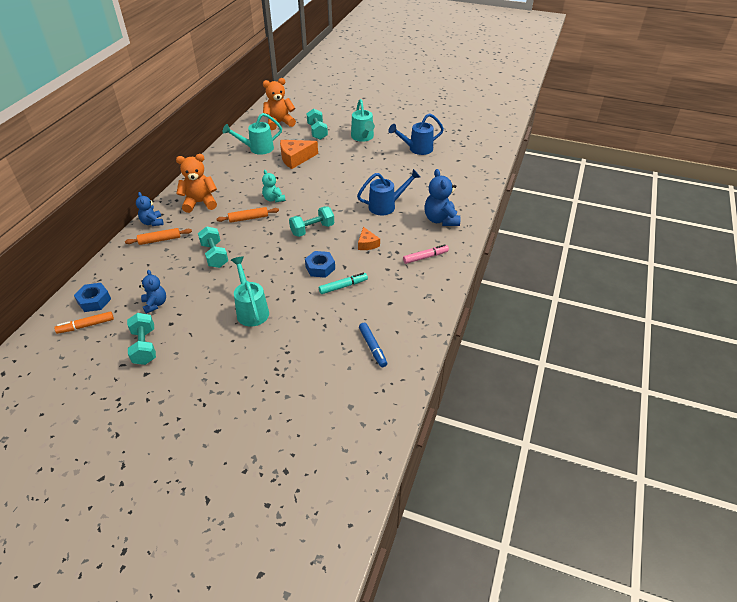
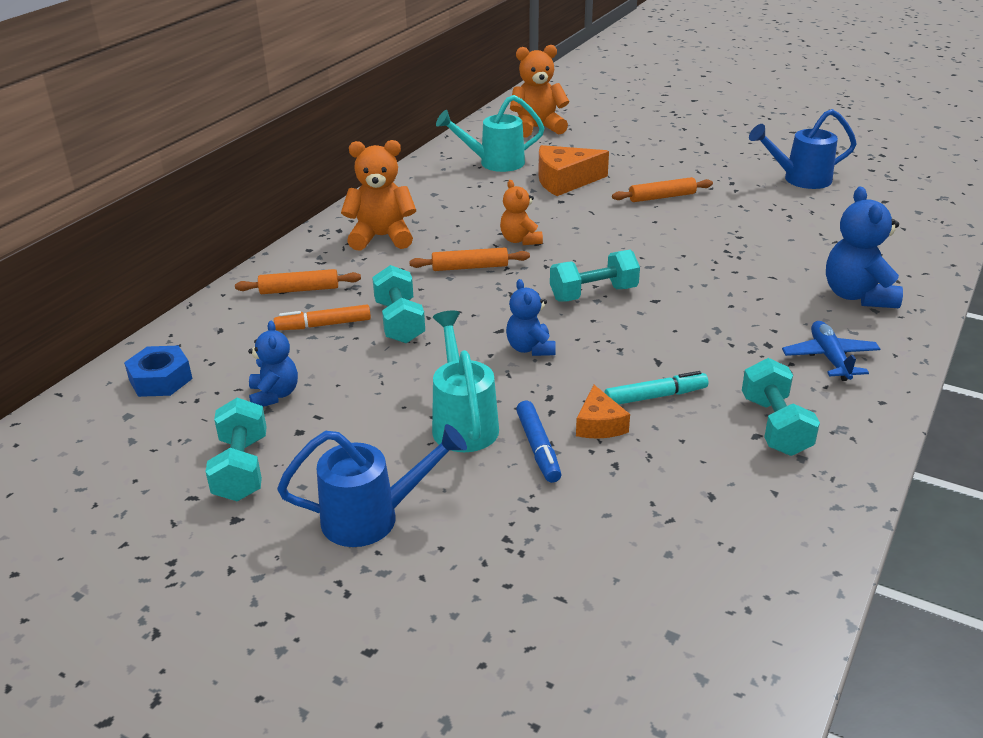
camera: 10 degrees right, 10 degrees down
(86, 326) = (136, 420): orange marker -> orange marker (323, 325)
(152, 222) = (290, 261): blue teddy bear -> blue teddy bear (530, 348)
(274, 199) = (520, 240): turquoise teddy bear -> orange teddy bear
(317, 132) = (607, 144): turquoise dumbbell -> turquoise dumbbell (775, 426)
(320, 268) = (607, 360): blue nut -> none
(346, 165) = (662, 197): none -> orange rolling pin
(363, 137) = (693, 157): turquoise watering can -> none
(367, 244) = (705, 326): orange cheese -> orange cheese (599, 424)
(372, 347) = (721, 518): blue marker -> blue marker (538, 448)
(386, 206) = (743, 265): blue watering can -> blue watering can (373, 518)
(425, 257) = (829, 358): pink marker -> blue plane

